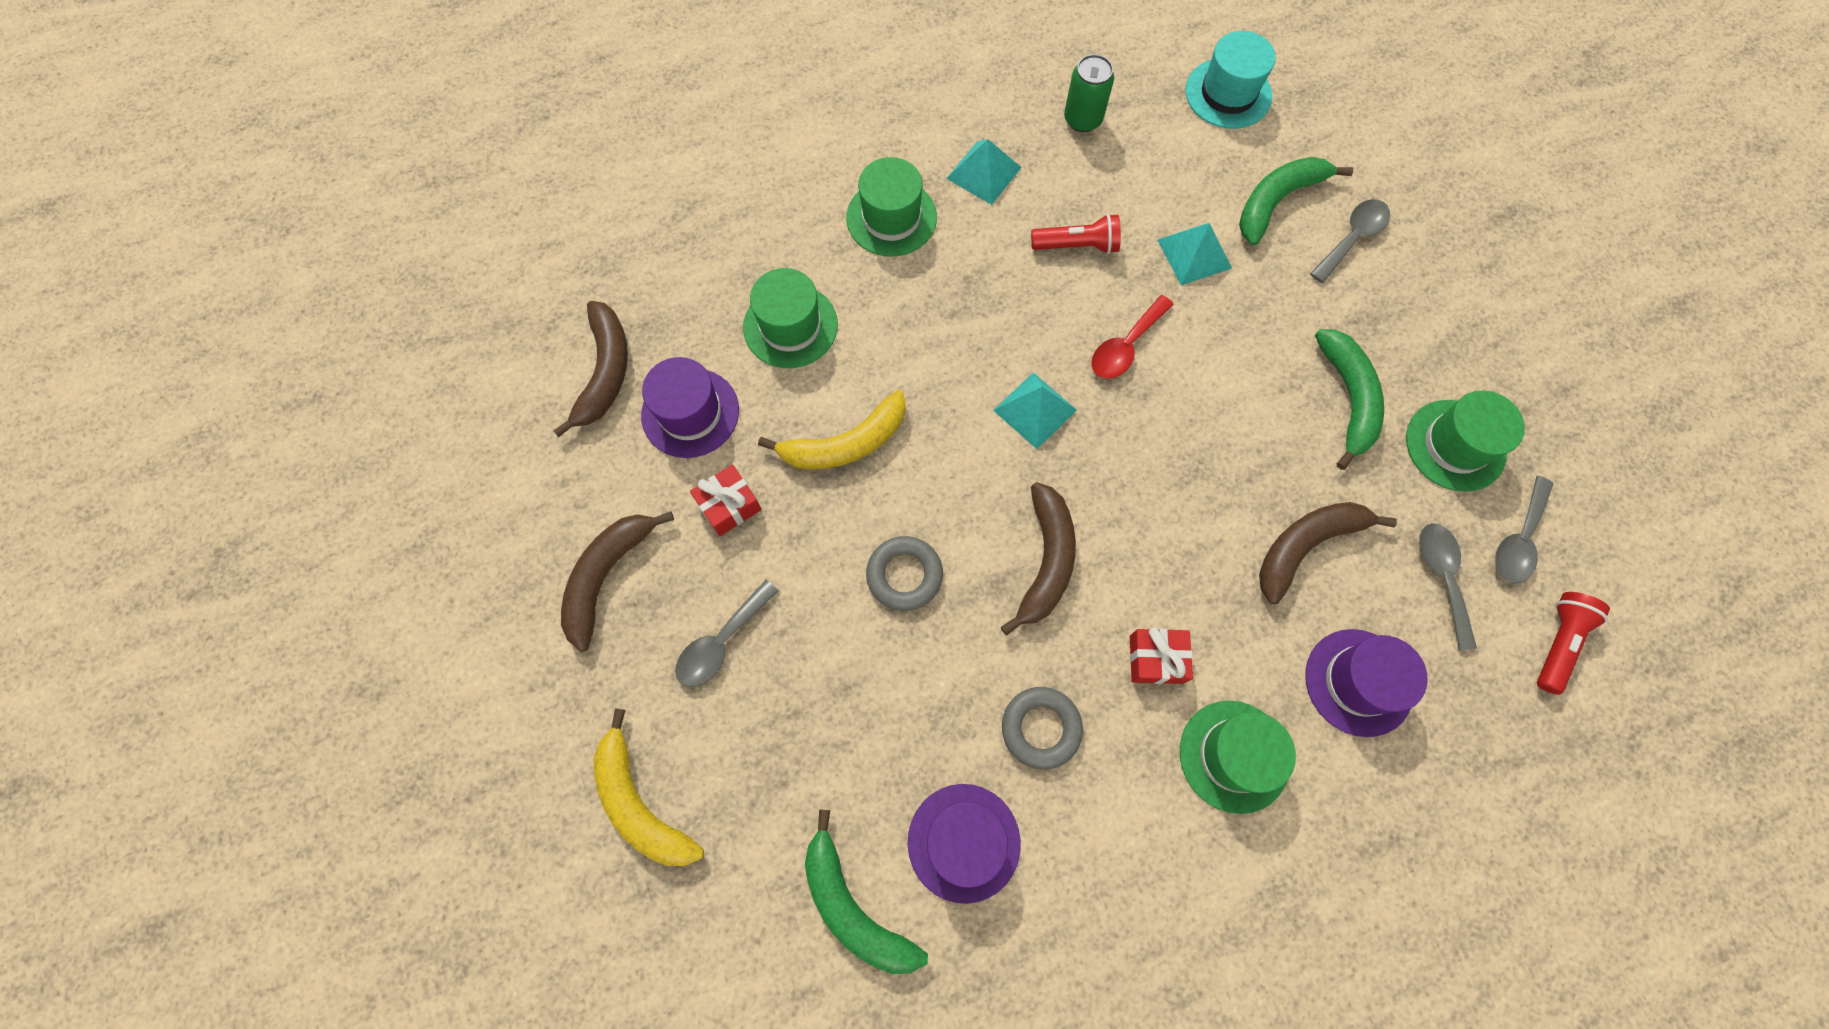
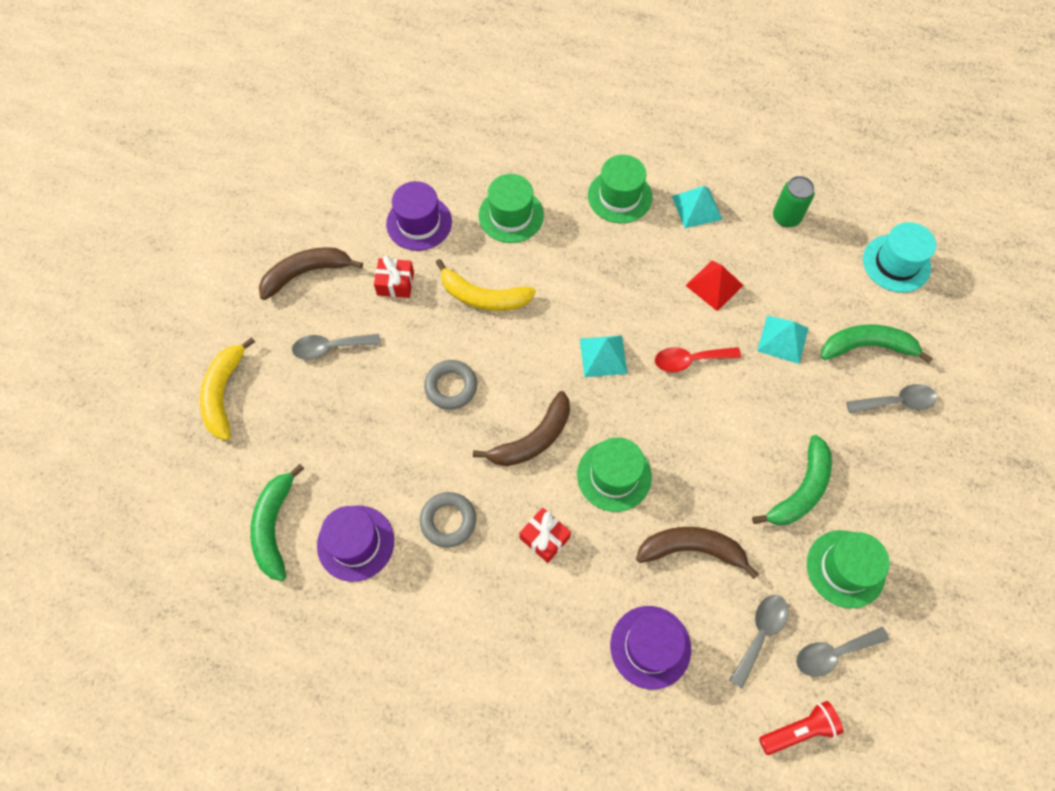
camera: 40 degrees right, 5 degrees down
(605, 372) = (396, 172): brown banana -> none
(1077, 245) = (714, 285): red flashlight -> red pyramid
(1234, 756) = (539, 623): green hat -> green hat (614, 475)

